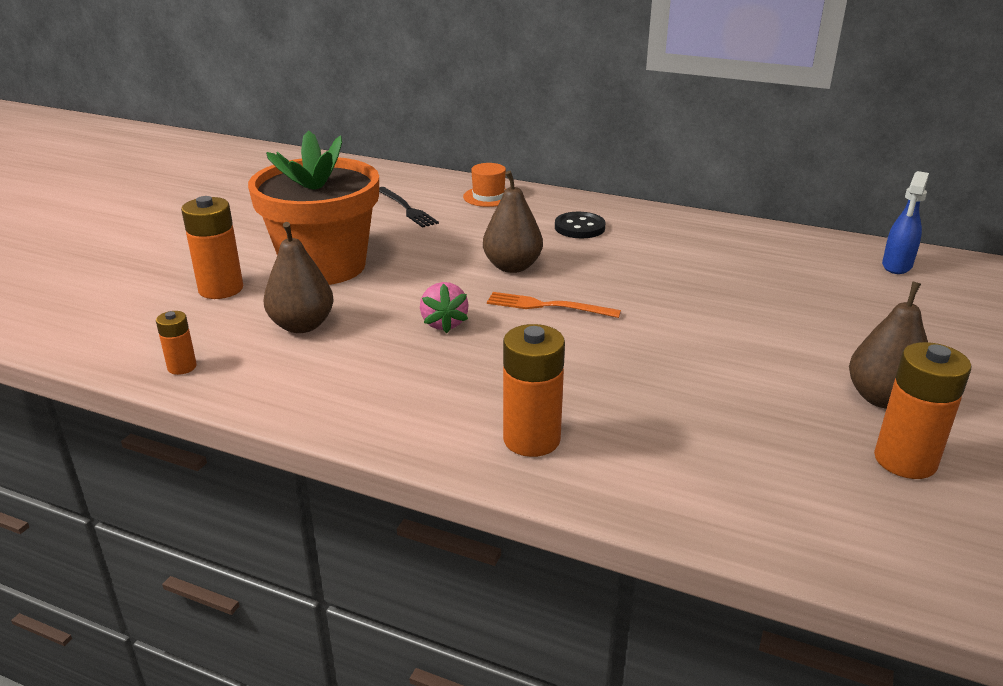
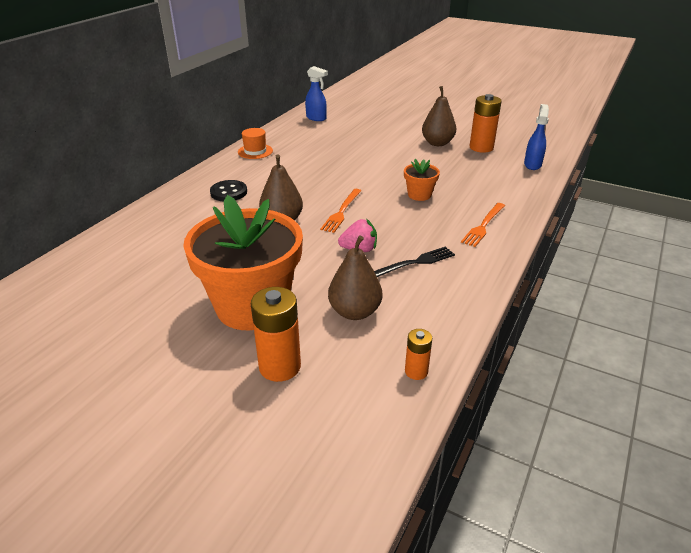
camera: 85 degrees left, 5 degrees up
(406, 208) = (148, 265): black fork -> black fork (414, 263)
(488, 197) = (148, 224): orange hat -> orange hat (255, 151)
(531, 439) = (483, 226): orange battery -> orange fork
(628, 373) = (419, 195): none -> orange flower pot
(856, 539) = (532, 165): none -> blue spray bottle

